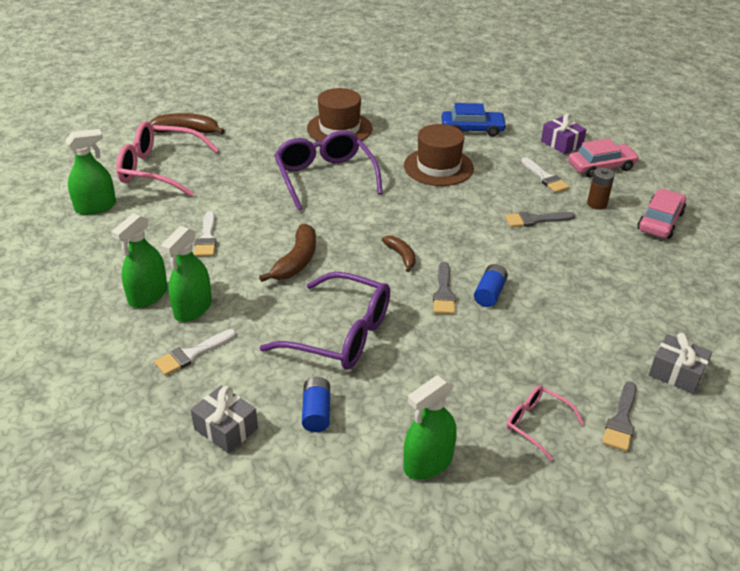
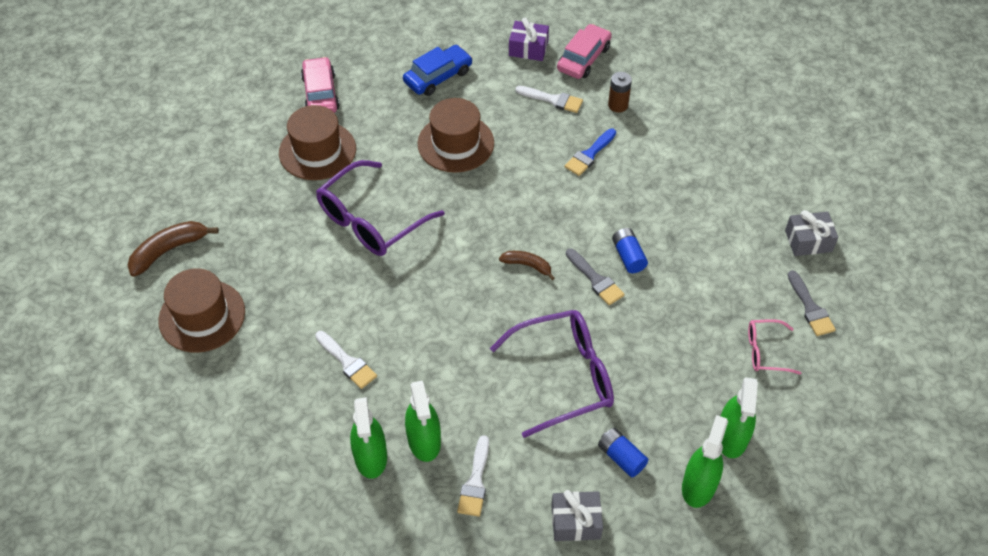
camera: 40 degrees left, 15 degrees up
(96, 207) = (198, 402): green spray bottle -> green spray bottle (698, 486)
(159, 169) = (202, 316): pink glasses -> brown hat
(296, 261) = (451, 331): brown banana -> none
(325, 177) = (371, 221): purple glasses -> purple glasses turned 75 degrees counterclockwise
(535, 220) = (589, 155): grey brush -> blue brush
(660, 221) = (678, 94): pink car -> pink car (320, 93)

